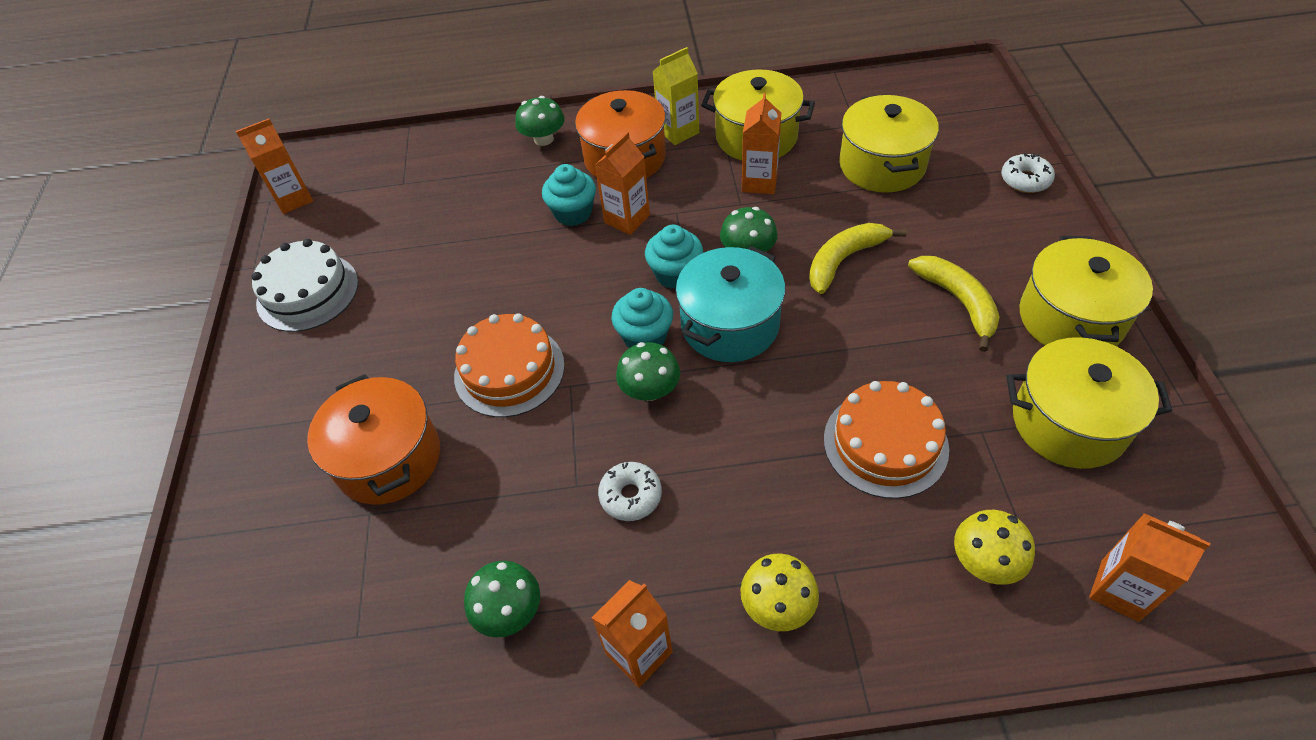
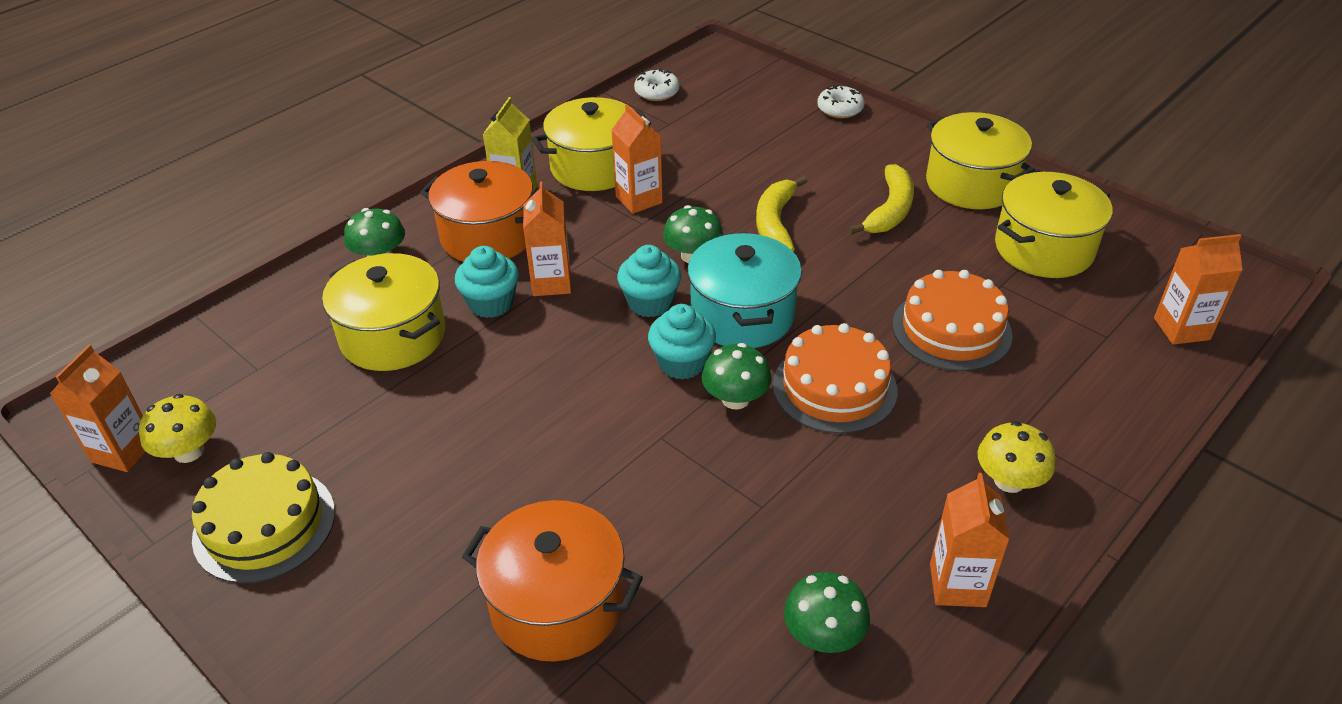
camera: 45 degrees left, 10 degrees down
(307, 292) = (264, 525): white cake -> yellow cake
(509, 370) = (588, 460): orange cake -> orange cake (834, 387)
(630, 496) = (815, 483): white donut -> white donut (657, 92)
(882, 165) = (724, 143): yellow pot -> yellow pot (393, 336)
(958, 302) = (889, 210): yellow banana -> yellow banana turned 90 degrees clockwise
(985, 561) = (1096, 363): yellow mushroom -> yellow mushroom (189, 451)

